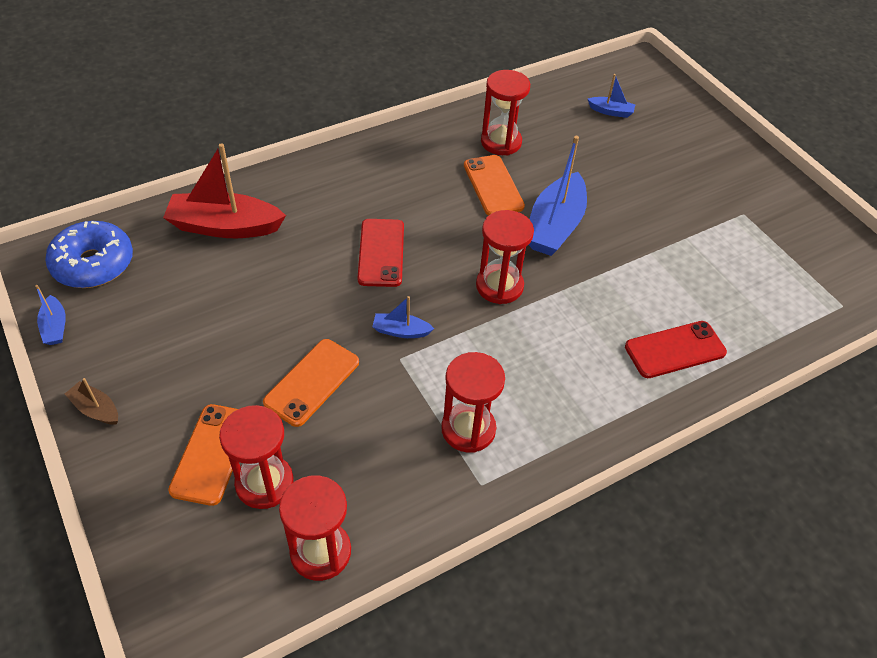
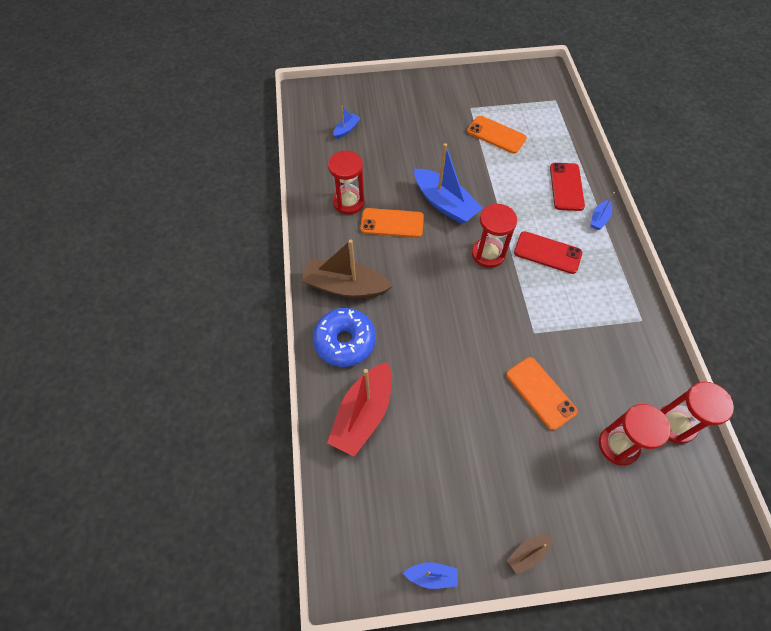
camera: 65 degrees left, 10 degrees up
(93, 264) = (368, 531): blue donut -> blue donut (345, 341)
(212, 454) = (587, 475): orange phone -> orange phone (496, 135)
(381, 170) = (345, 286): none -> brown boat
(381, 253) = (432, 313): red phone -> red phone (547, 252)
(401, 331) = (510, 324): blue boat -> blue boat (599, 219)
(468, 429) = (600, 313): red hourglass -> none

